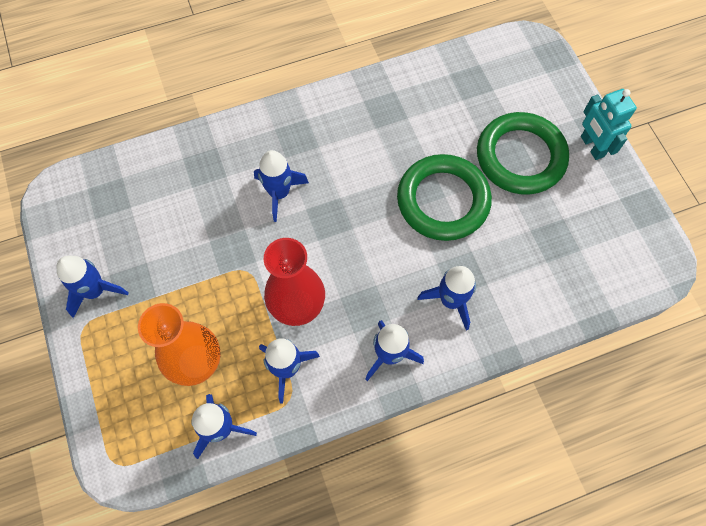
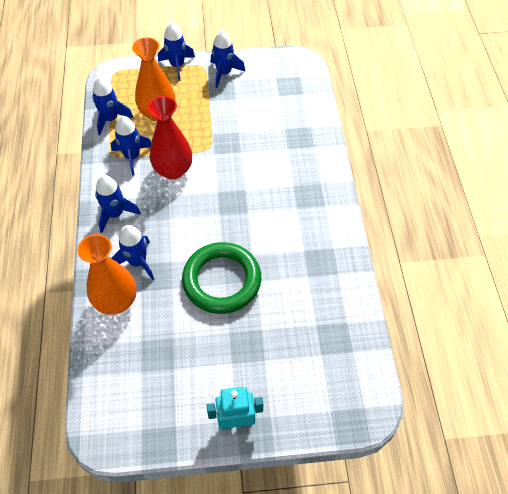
camera: 105 degrees right, 10 degrees down
(279, 193) = (263, 176): blue rocket -> blue rocket (177, 66)
(510, 306) = (116, 301): none -> orange vase
(520, 157) = (244, 354): green ring -> none

